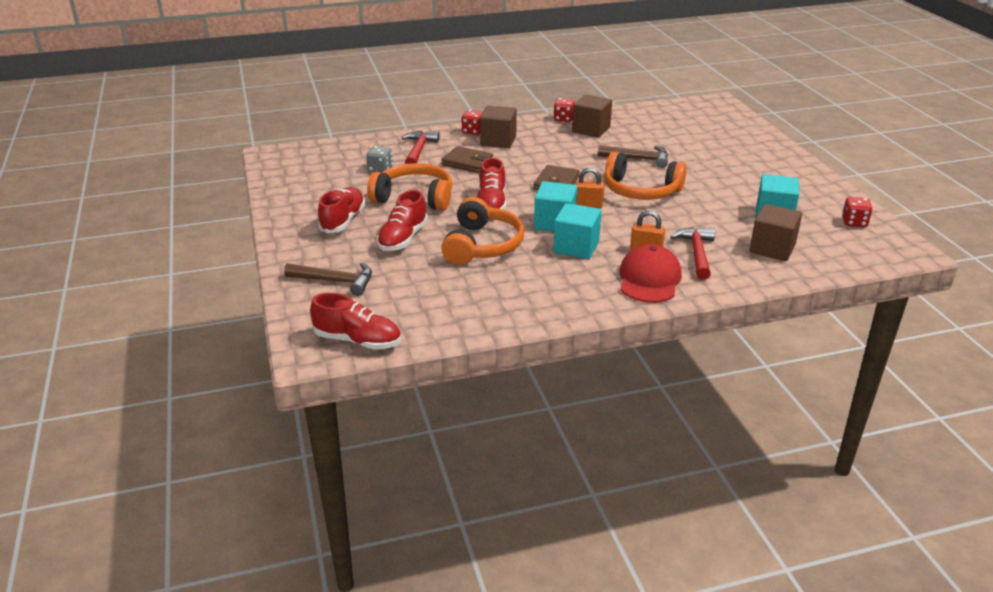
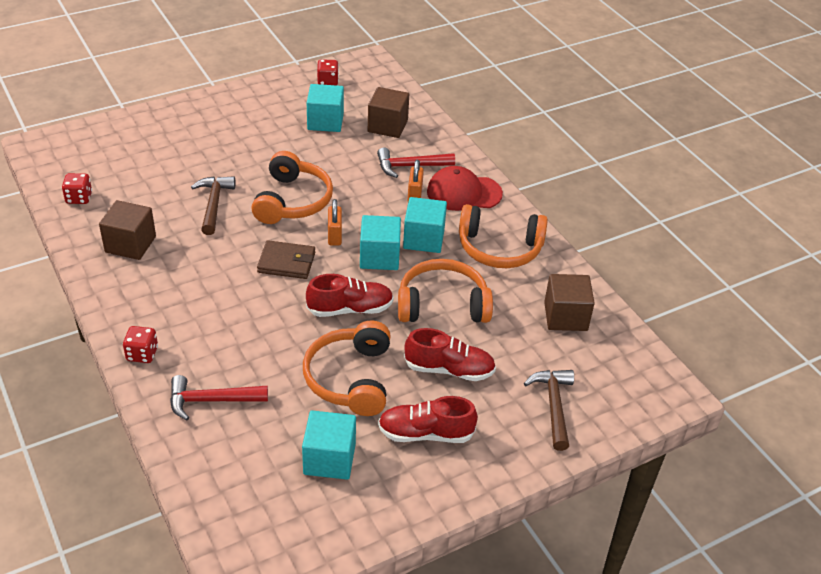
camera: 105 degrees left, 10 degrees up
(343, 184) = (329, 459): none -> turquoise cube
(357, 340) = (640, 364): red shoe -> none
(380, 169) = (277, 429): grey dice -> none
(467, 162) = (243, 345): brown wallet -> none
(498, 141) = (172, 325): brown cube -> brown cube (565, 316)
(554, 287) = (499, 248): none -> orange headphones
(563, 119) = (94, 270): red dice -> red dice (79, 198)

